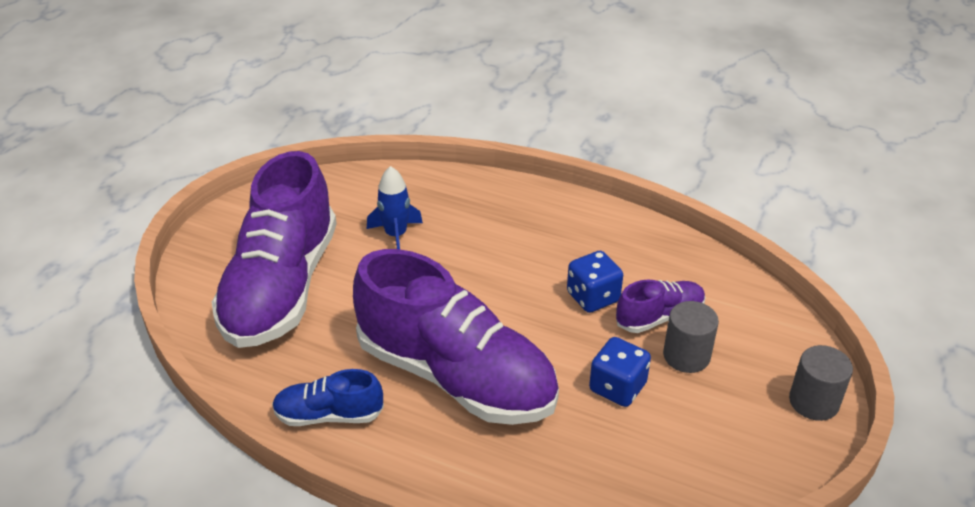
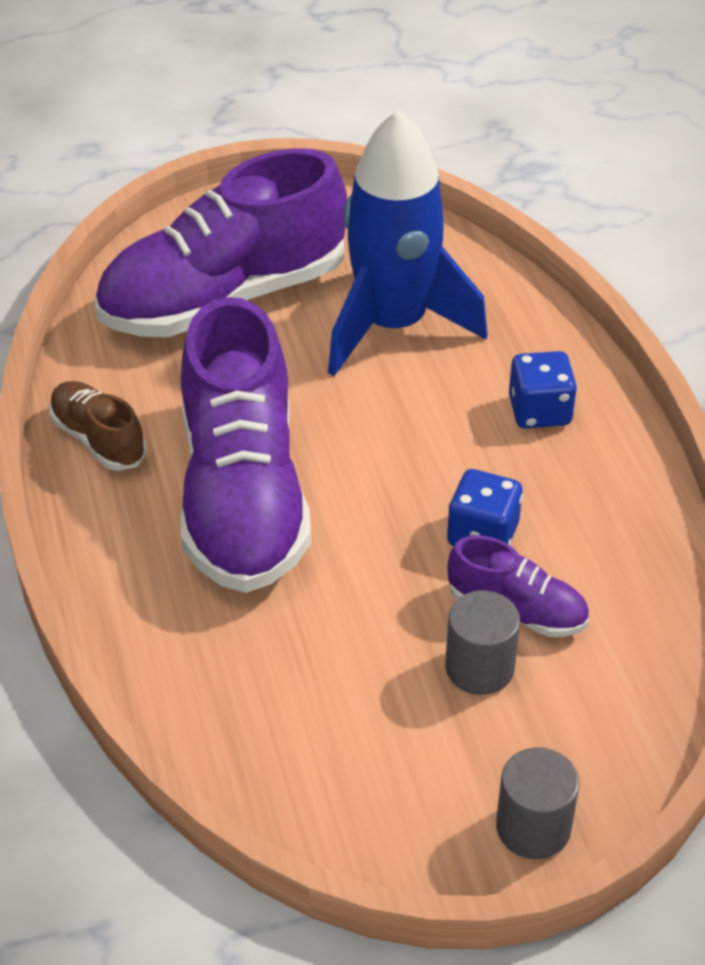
camera: 50 degrees right, 5 degrees up
(329, 415) = (98, 439): blue shoe -> brown shoe
(396, 235) = (393, 325): blue rocket -> blue rocket, size x2.13
(617, 387) = (363, 633): blue dice -> blue dice (539, 411)

